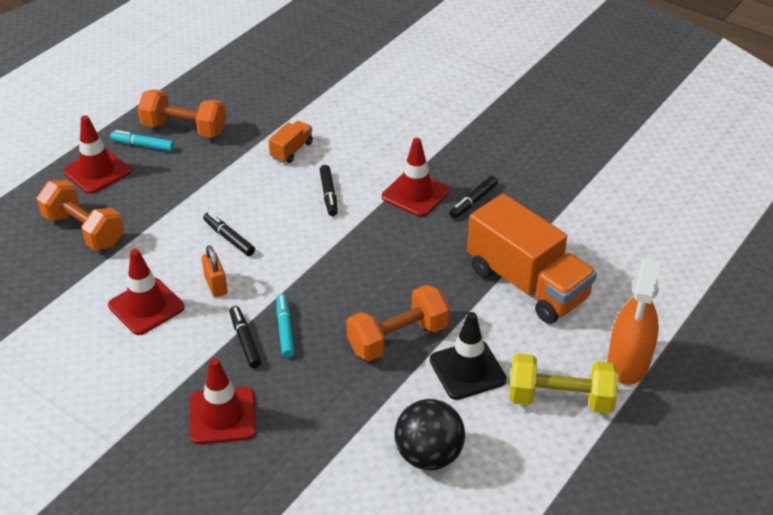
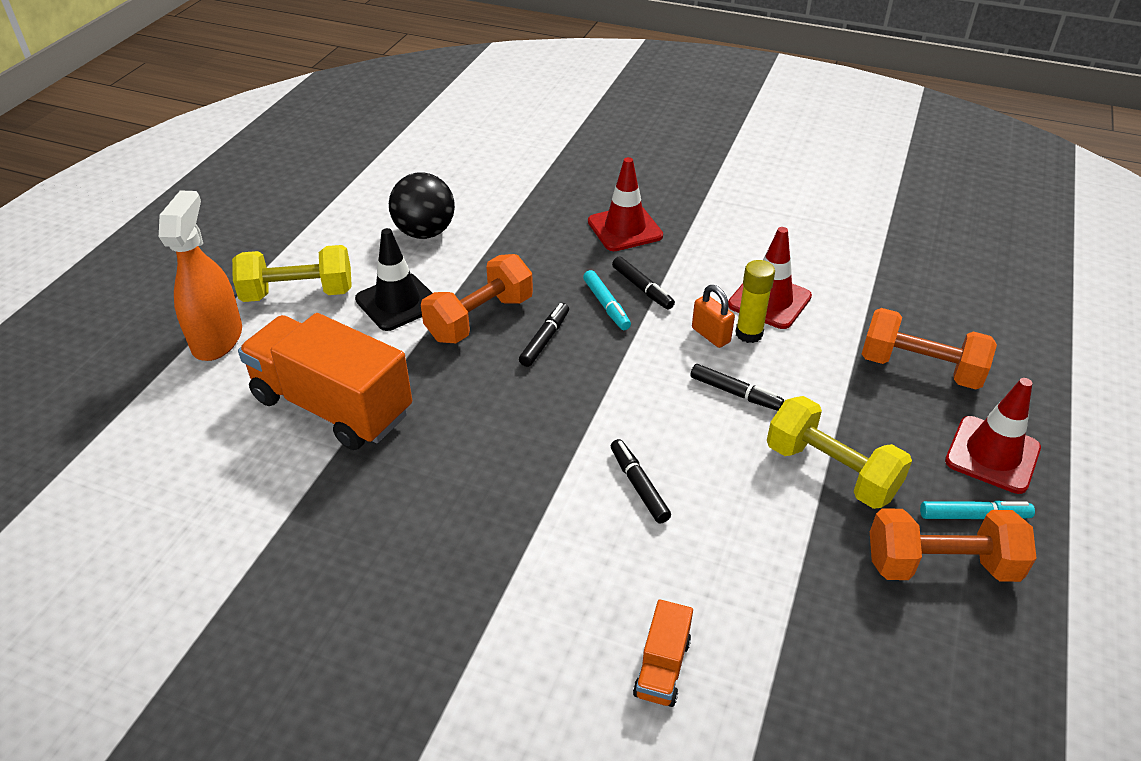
camera: 165 degrees right, 0 degrees up
(185, 281) = (749, 334): none -> yellow glue stick
(204, 181) = (831, 471): none -> yellow dumbbell
(291, 150) = (738, 558): orange truck -> orange truck (662, 667)
(415, 194) = (509, 514): red traffic cone -> none
(473, 201) = (417, 519): black marker -> black marker (545, 339)

